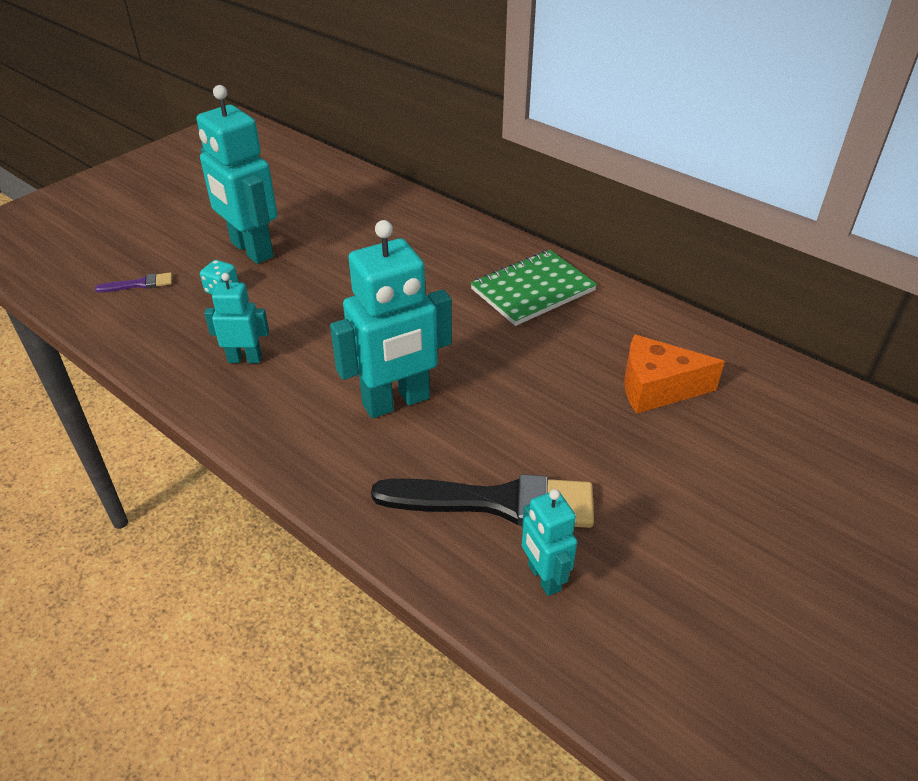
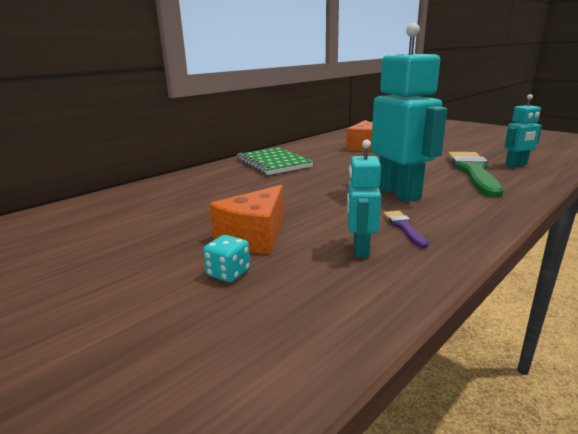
camera: 85 degrees left, 20 degrees down
(139, 284) = (182, 349): purple brush -> purple brush (404, 227)
(251, 250) = (148, 262): turquoise robot -> none
(287, 296) = (255, 236): none -> orange cheese
(496, 502) = (473, 172): black brush -> green brush

